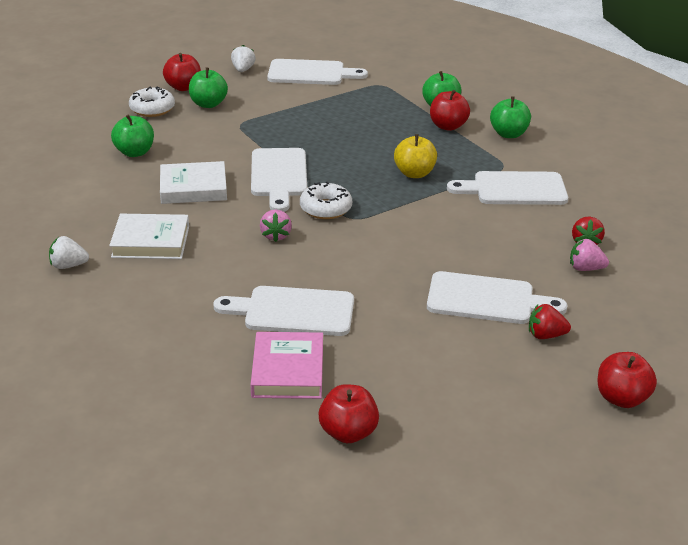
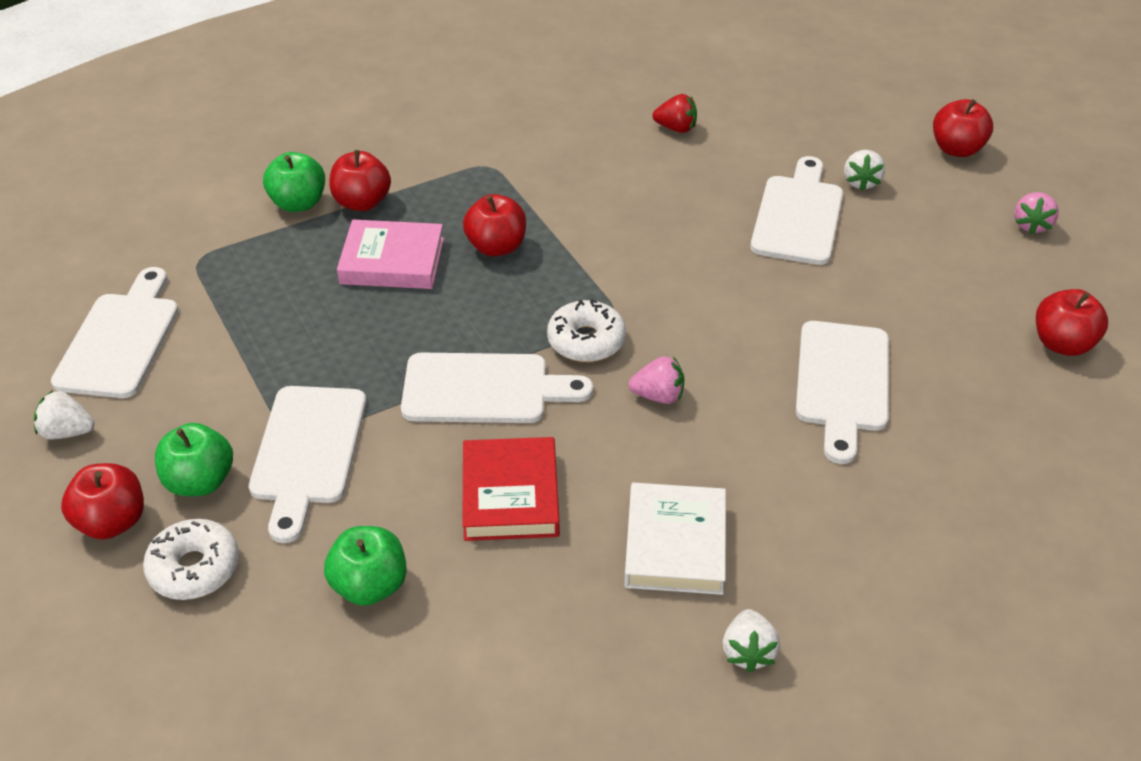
camera: 85 degrees left, 10 degrees up
(193, 188) = (510, 495): white book -> red book
(288, 371) = (965, 390): pink book -> pink book (392, 261)
(414, 173) = (496, 247): yellow apple -> red apple
(508, 134) = (399, 151): green apple -> none
(514, 189) = (549, 164): white cutting board -> white cutting board (307, 452)
(545, 335) = (861, 182): red strawberry -> white strawberry
(585, 268) = (730, 136): pink strawberry -> pink strawberry (1031, 225)

